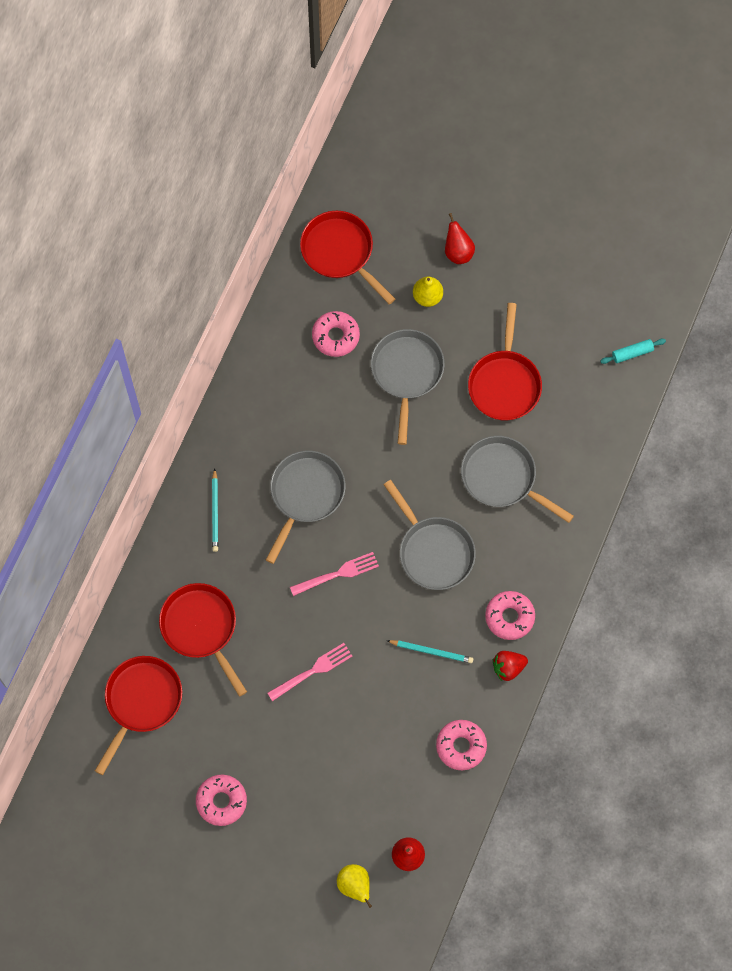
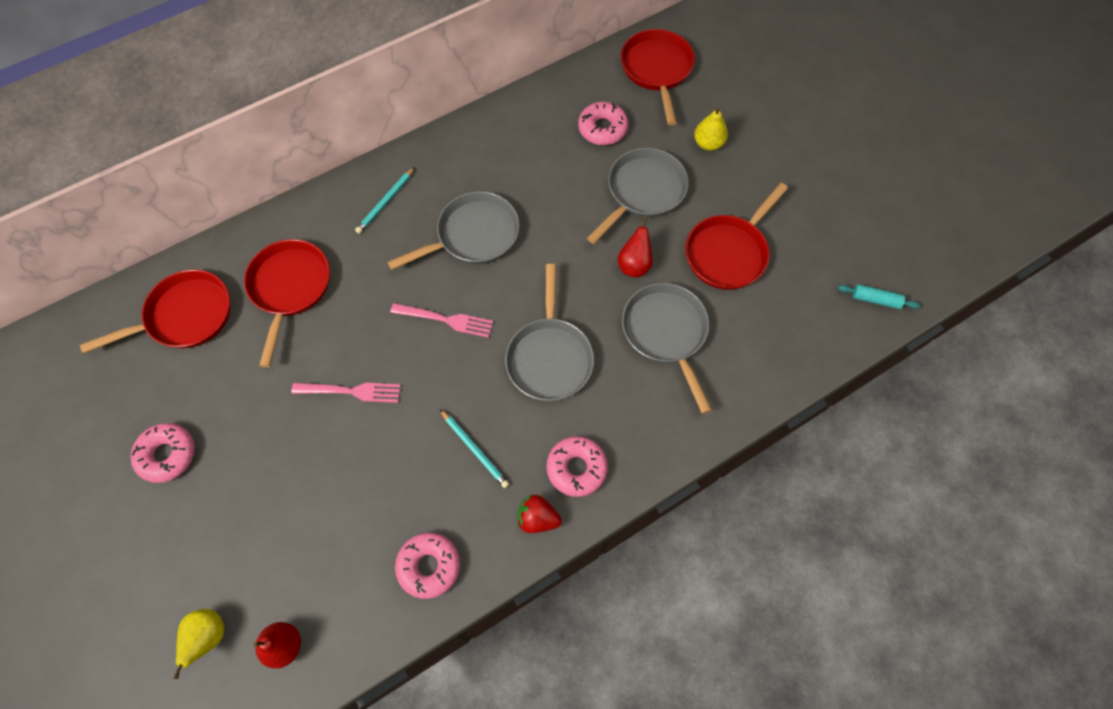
camera: 35 degrees right, 5 degrees down
(458, 252) = (762, 125): red pear -> red pear (634, 265)

